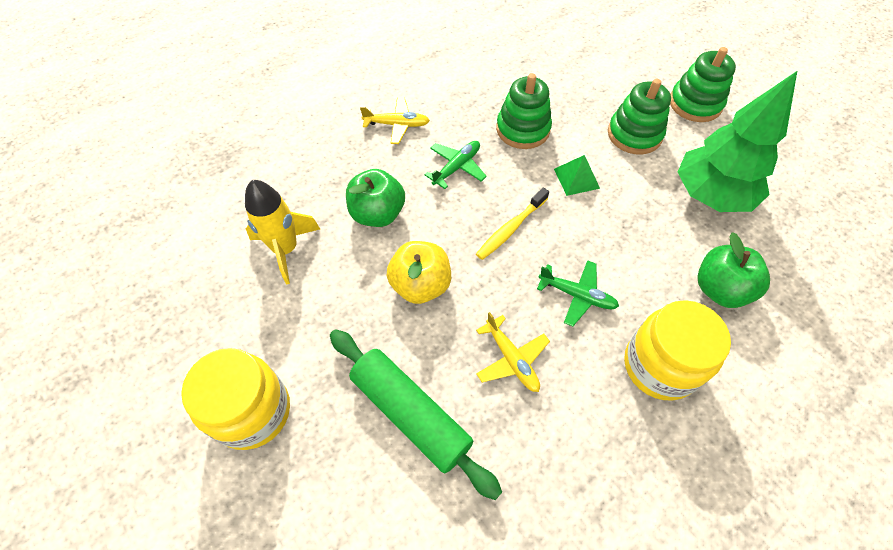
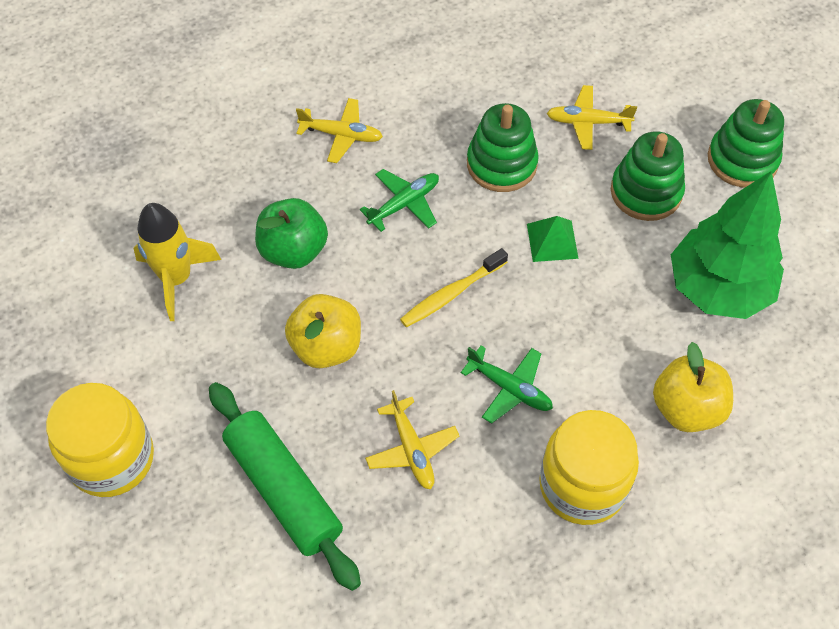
camera: 10 degrees right, 0 degrees up
(577, 93) = (587, 122): none -> yellow plane
(720, 289) = (686, 408): green apple -> yellow apple

